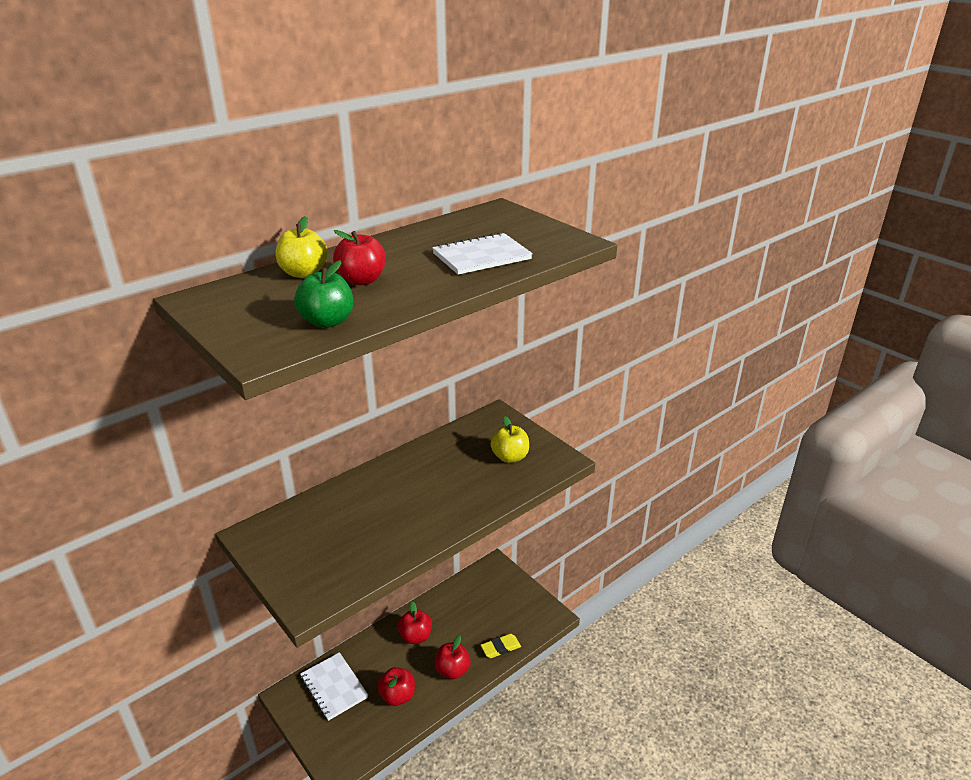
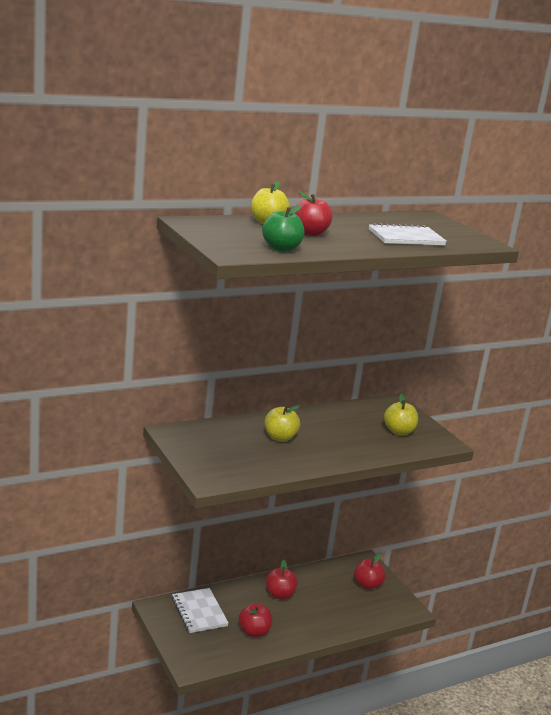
camera: 10 degrees right, 10 degrees down
(380, 505) = (280, 437): none -> yellow apple
(452, 670) = (307, 626): red apple -> red apple (367, 585)
(500, 648) = (355, 621): yellow eraser -> none

